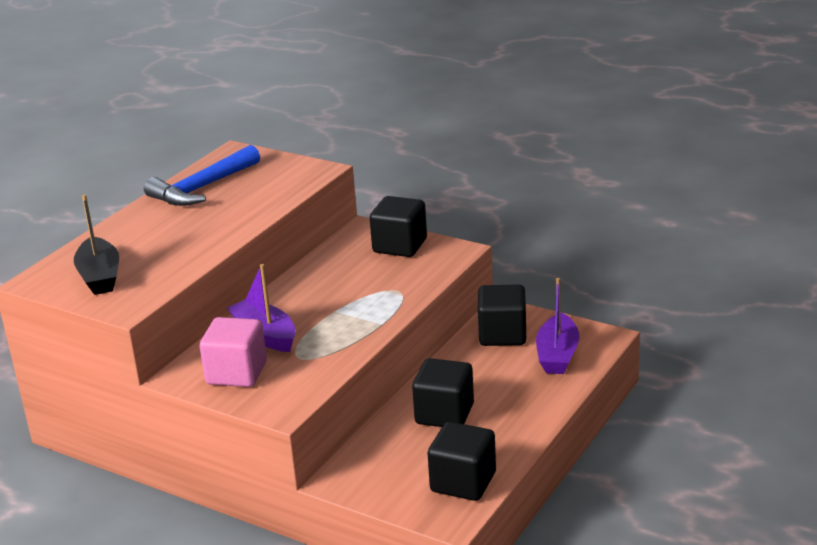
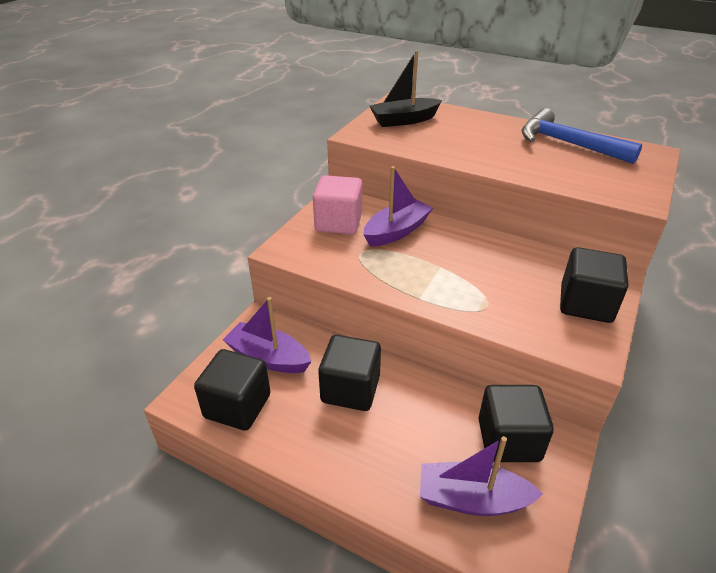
camera: 85 degrees right, 10 degrees up
(397, 469) = (268, 357): none -> purple boat

